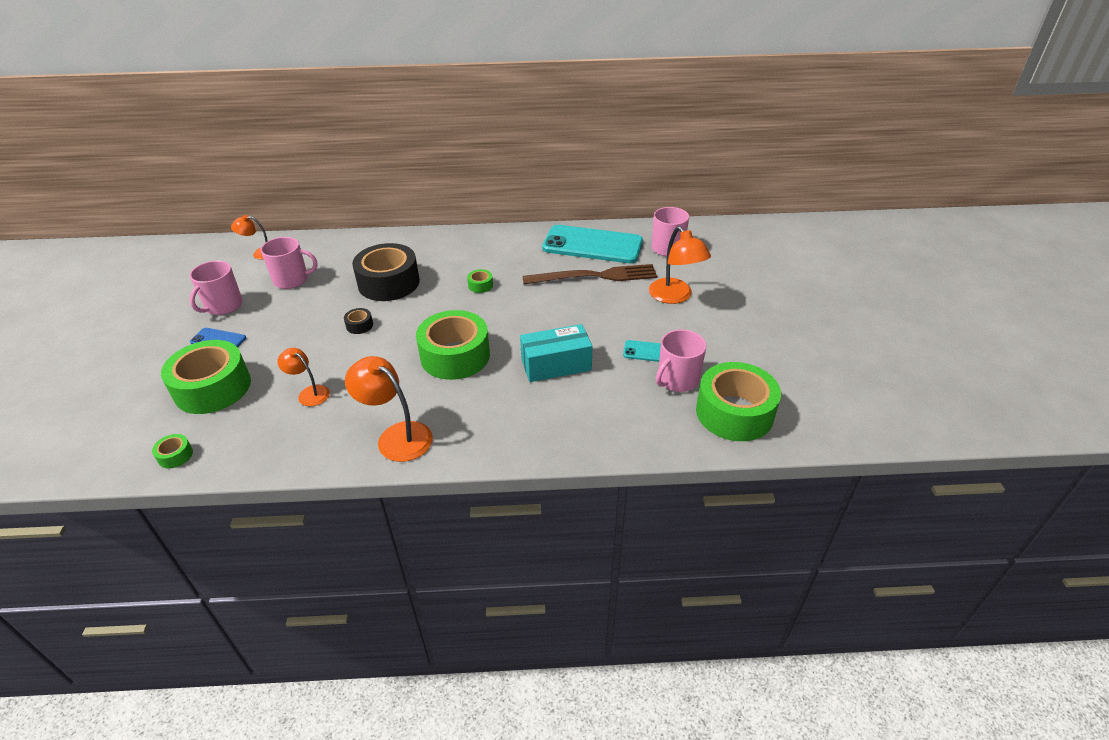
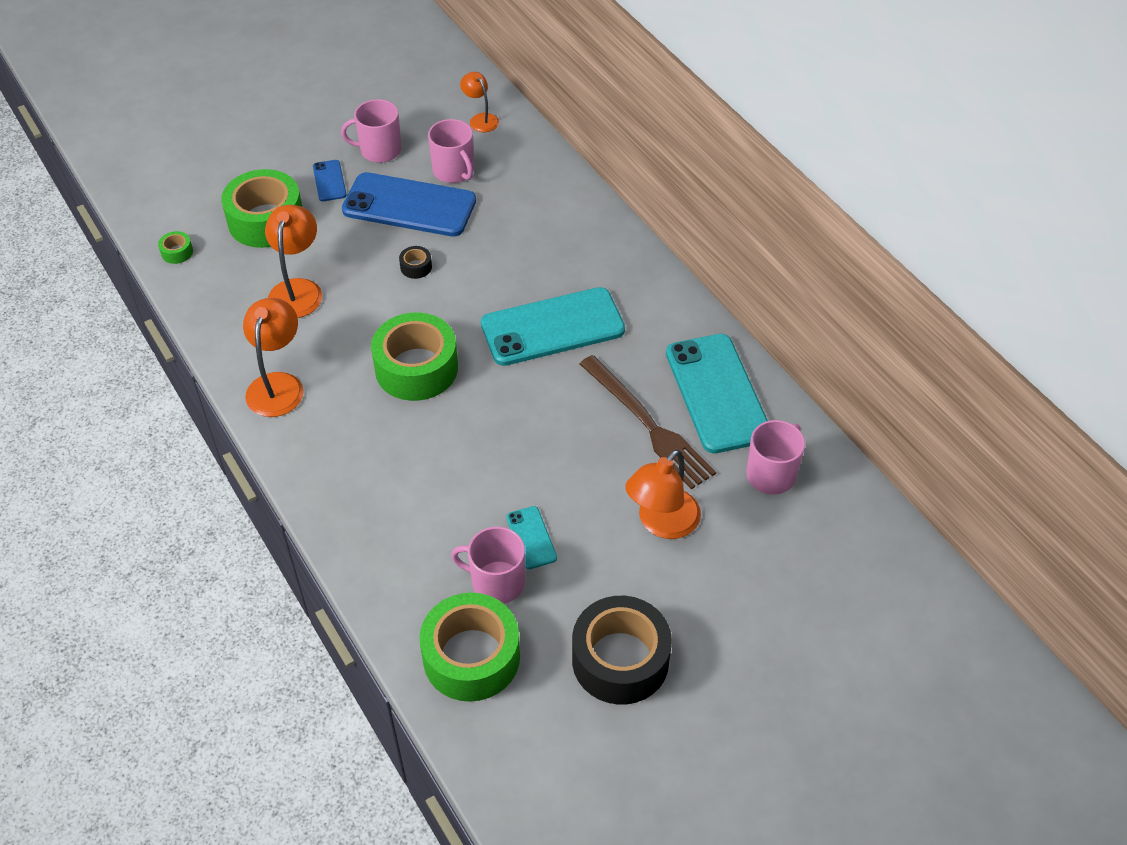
camera: 60 degrees right, 10 degrees up
(297, 309) = (409, 205): none -> blue phone
(309, 393) = (297, 289): orange lamp -> orange lamp, size x1.65
(389, 283) = (502, 248): black tape -> black tape (620, 660)
(480, 285) = (552, 327): green tape -> turquoise phone
(556, 365) = (454, 460): turquoise box -> none

